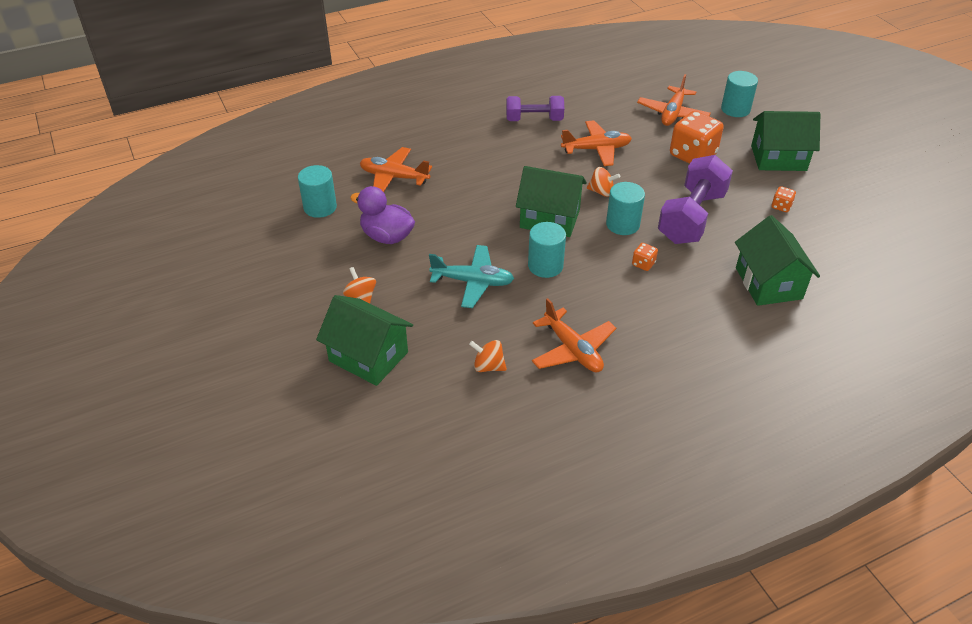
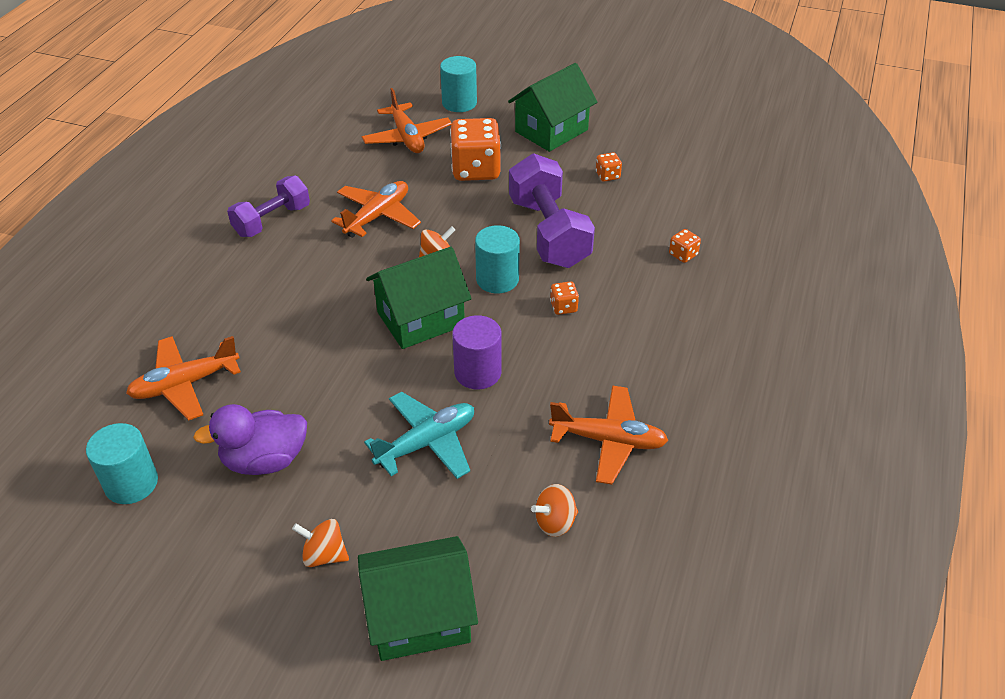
camera: 45 degrees left, 0 degrees up
(545, 266) = (478, 372): turquoise cylinder -> purple cylinder
(768, 283) = (683, 255): green house -> orange dice

